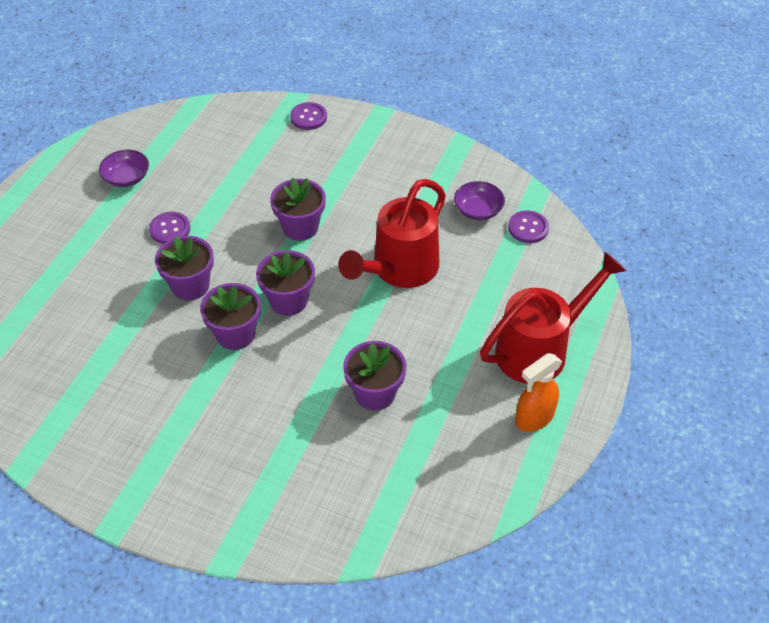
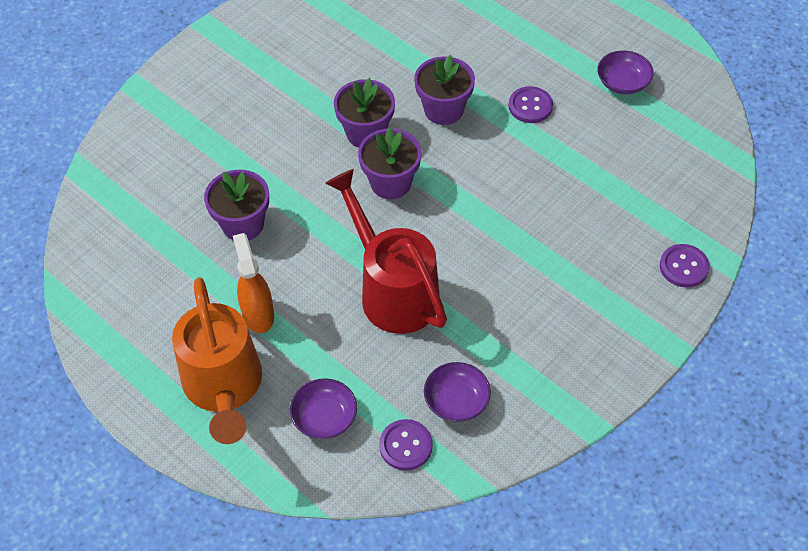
camera: 110 degrees right, 5 degrees up
(300, 227) = (492, 216): purple flower pot -> none
(531, 279) = (324, 417): none -> purple bowl
(534, 418) = (145, 349): orange spray bottle -> orange spray bottle (258, 314)
(540, 349) = (224, 388): red watering can -> orange watering can

